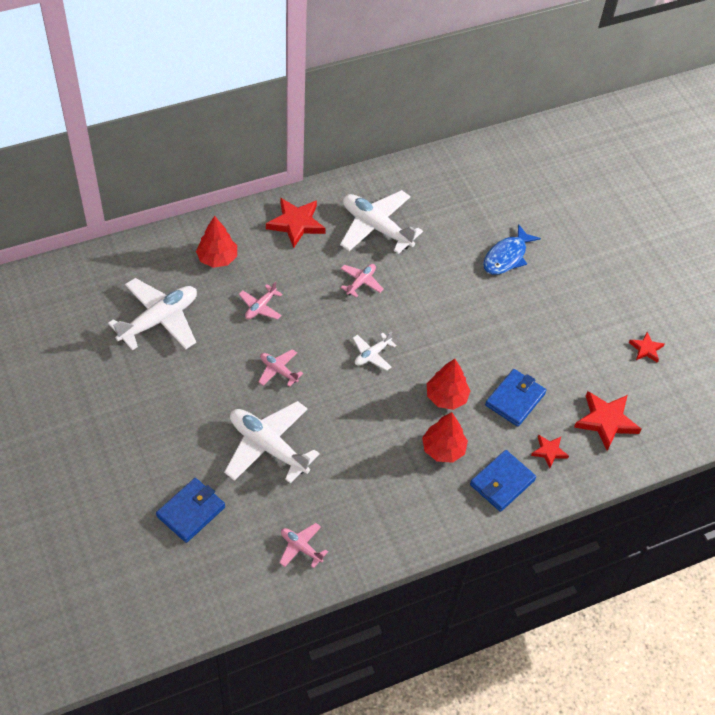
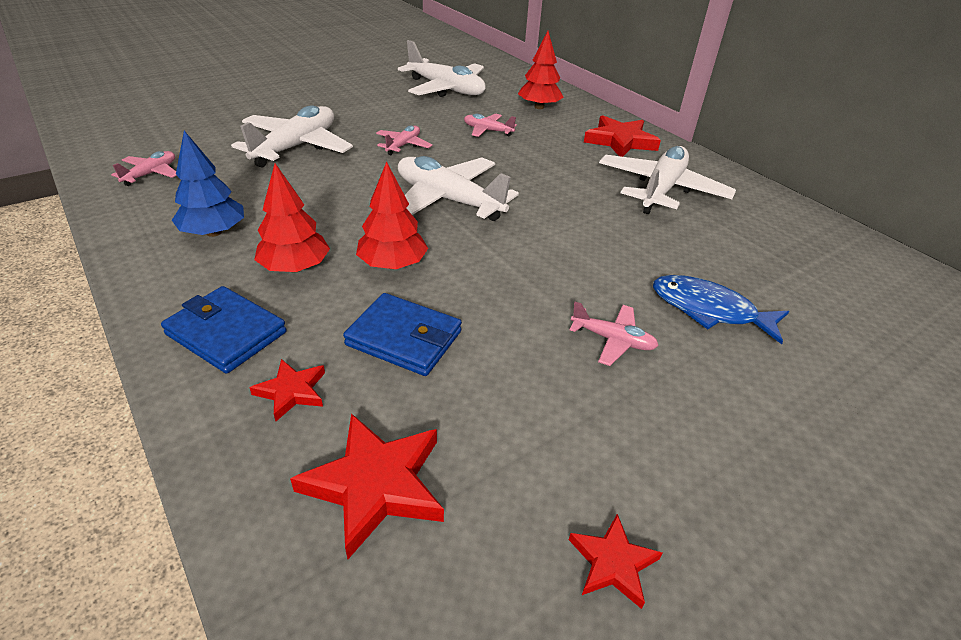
camera: 80 degrees right, 15 degrees down
(191, 512) = (215, 117): blue wallet -> none
(361, 282) = (562, 185): pink plane -> pink plane (612, 340)
(372, 354) = (448, 200): white plane -> white plane, size x2.01
(395, 497) = (214, 232): none -> blue tree

